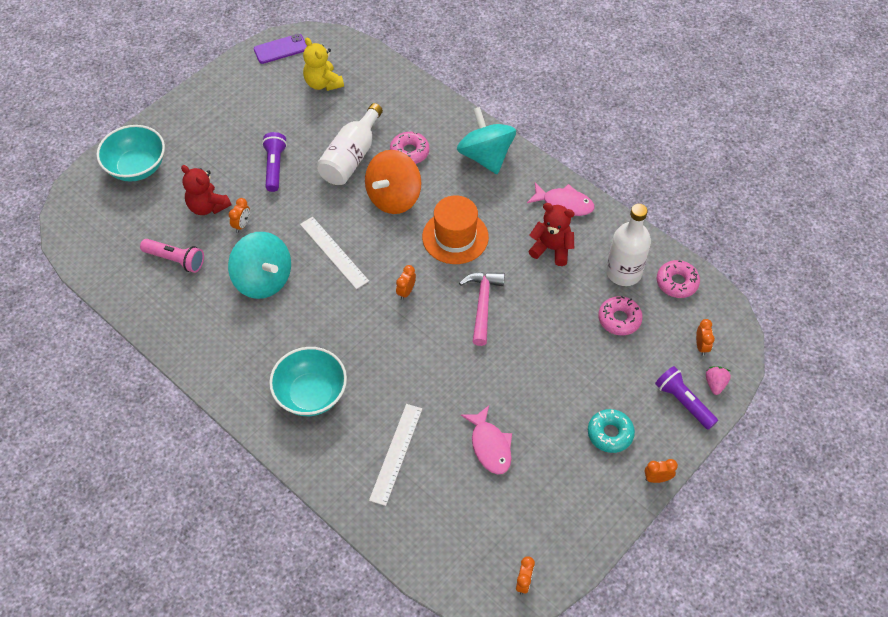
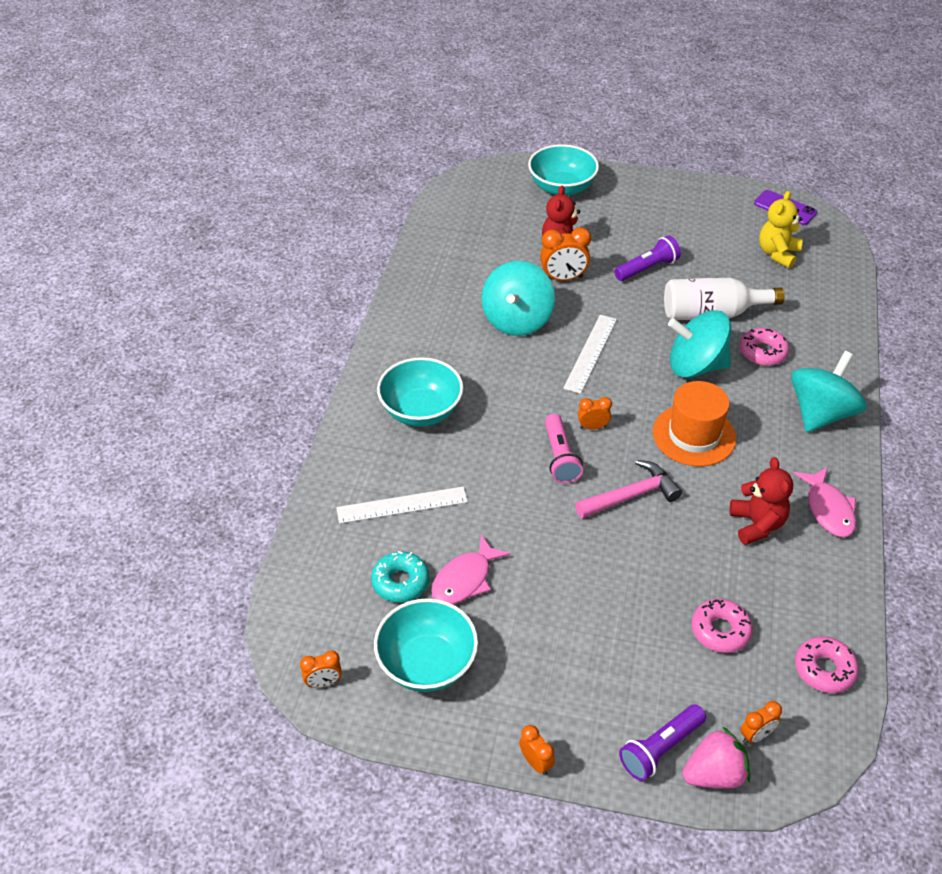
camera: 60 degrees right, 10 degrees down
(175, 260) = (489, 256): pink flashlight -> pink flashlight (560, 457)
(242, 225) = (563, 278): orange clock -> orange clock, size x1.69
(394, 197) = (695, 366): orange spinning top -> turquoise spinning top
(546, 506) = (427, 663): none -> turquoise bowl
(610, 434) = (560, 687): turquoise donut -> turquoise donut (400, 582)
(623, 272) = (788, 607): white bottle -> none
(683, 402) = (660, 748): purple flashlight -> purple flashlight turned 150 degrees counterclockwise
(715, 384) = (714, 774): pink strawberry -> pink strawberry, size x1.60

